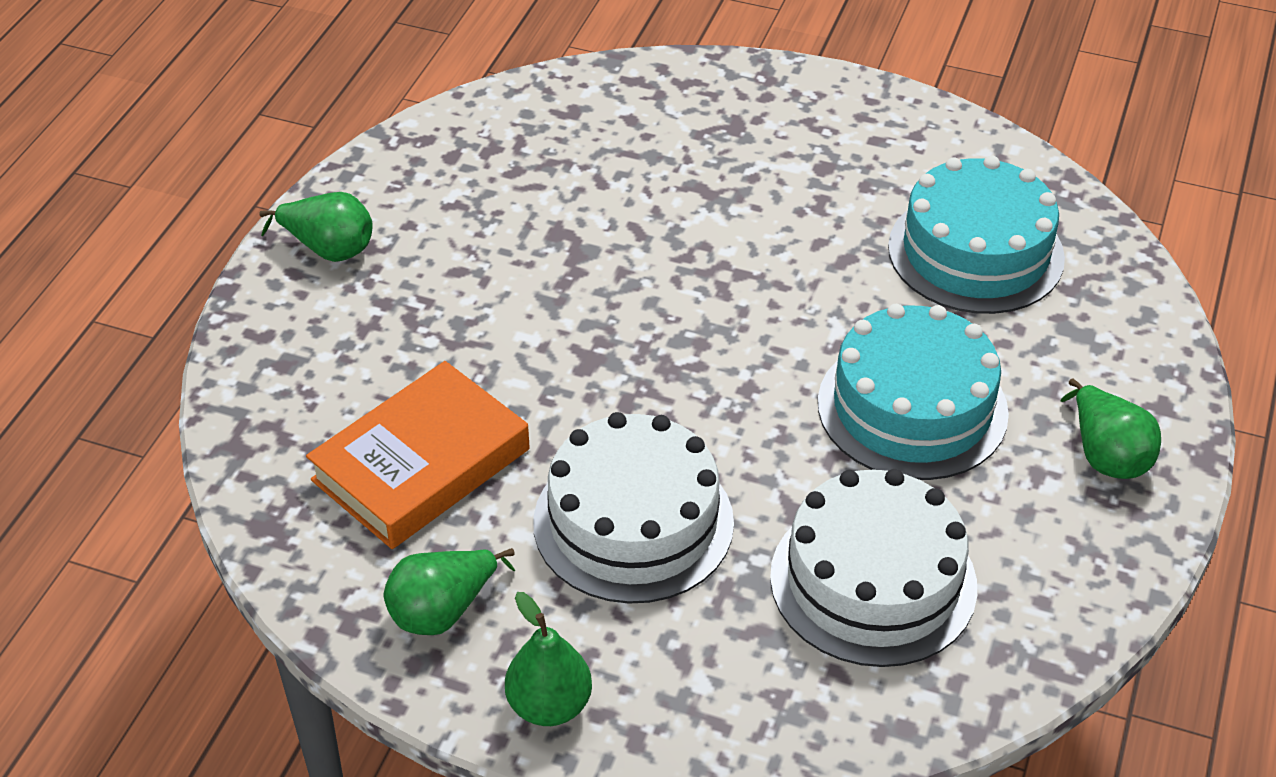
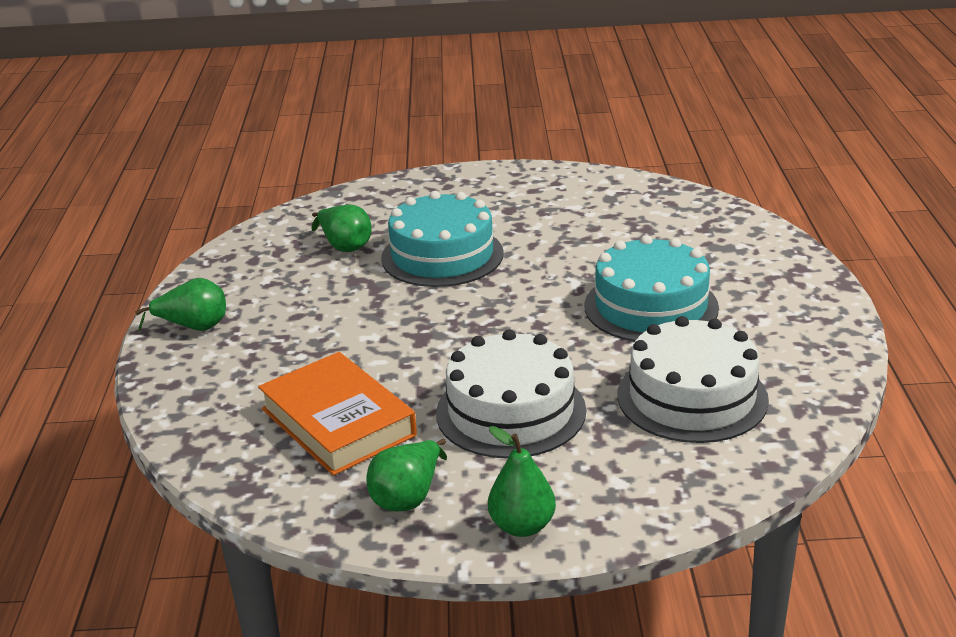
camera: 20 degrees left, 15 degrees down
(421, 465) = (338, 422): orange book -> orange book turned 60 degrees counterclockwise
(975, 252) = (633, 226): turquoise cake -> turquoise cake (442, 255)
(1106, 455) = (786, 298): green pear -> green pear (344, 246)

